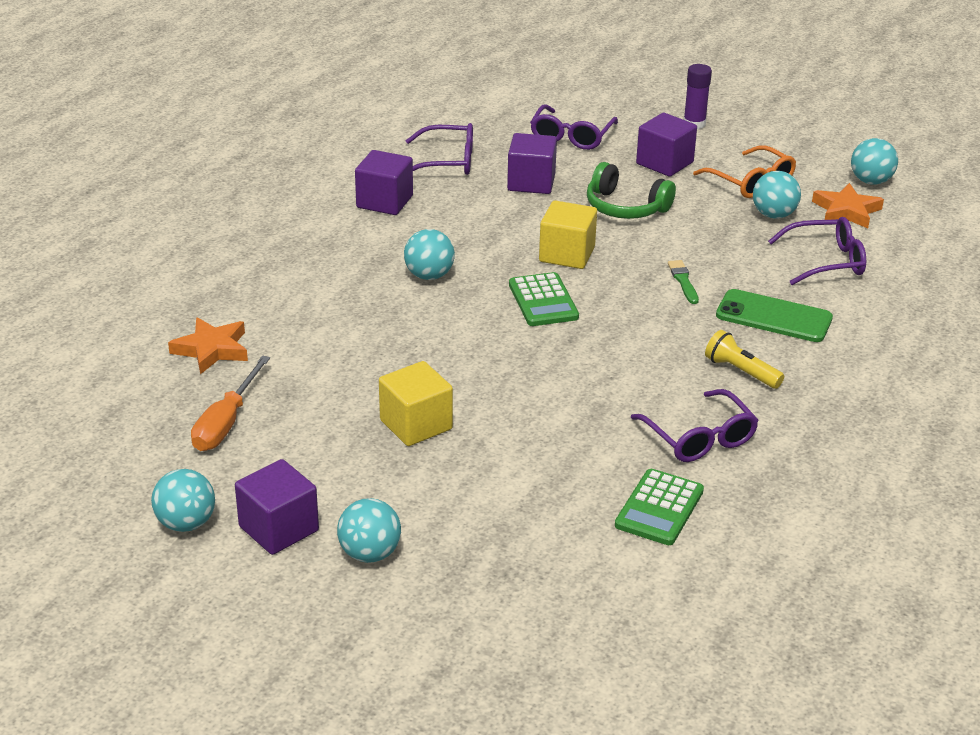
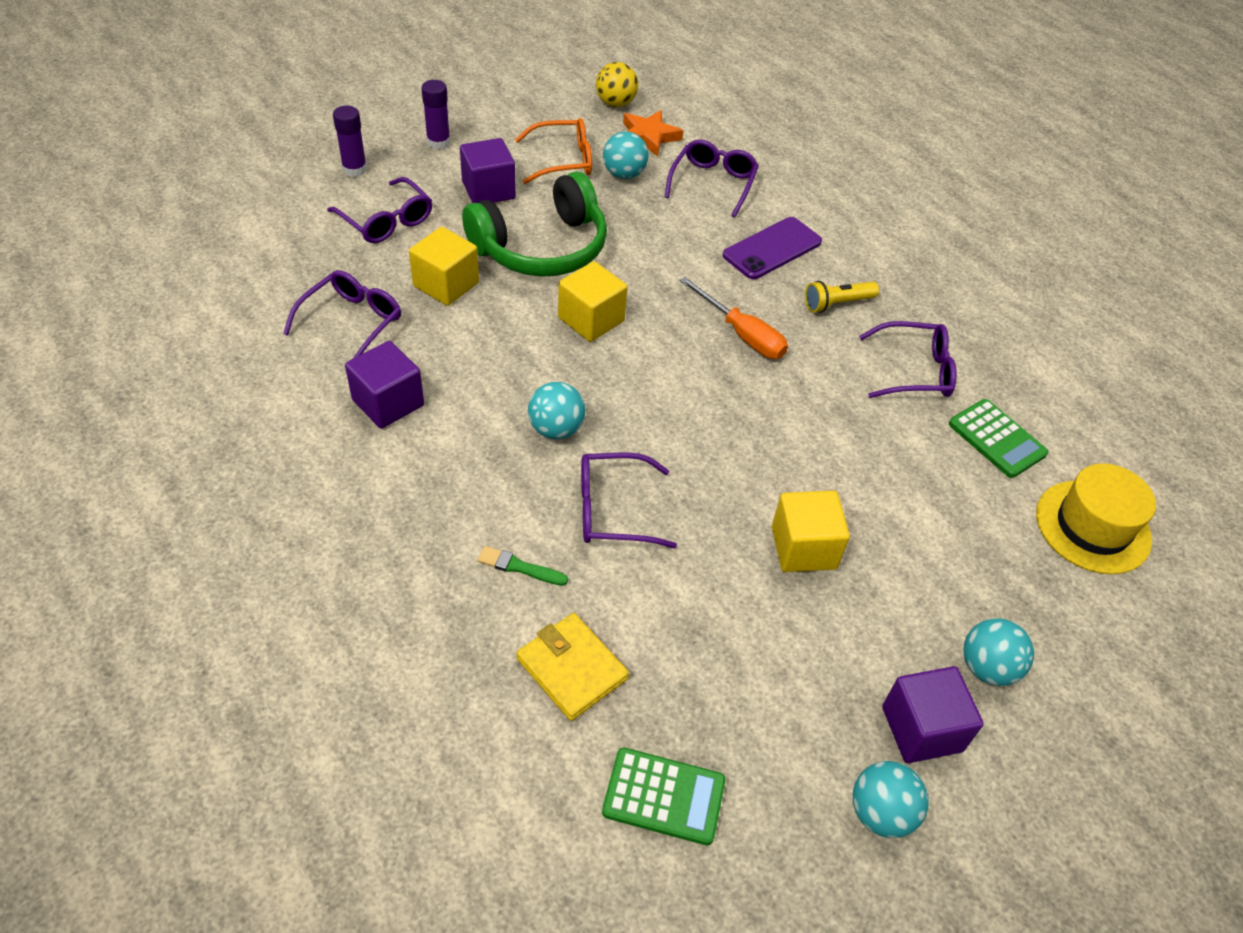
camera: 65 degrees left, 15 degrees up
(212, 349) = (572, 669): orange star -> yellow wallet
(226, 422) = (718, 707): orange screwdriver -> orange screwdriver (742, 334)
(371, 324) = (613, 510): none -> purple glasses
(531, 182) = (446, 284): purple cube -> yellow cube
(543, 301) = (656, 370): green calculator -> green calculator (664, 796)
(600, 593) = (1092, 527): none -> yellow hat
(613, 104) = (354, 169): none -> purple glue stick
(625, 207) = (542, 247): green headphones -> green headphones, size x1.55
(683, 281) = (686, 271): green brush -> green brush (519, 567)
(773, 317) = (772, 249): green phone -> purple phone
(871, 181) = (615, 103): turquoise ball -> yellow ball

